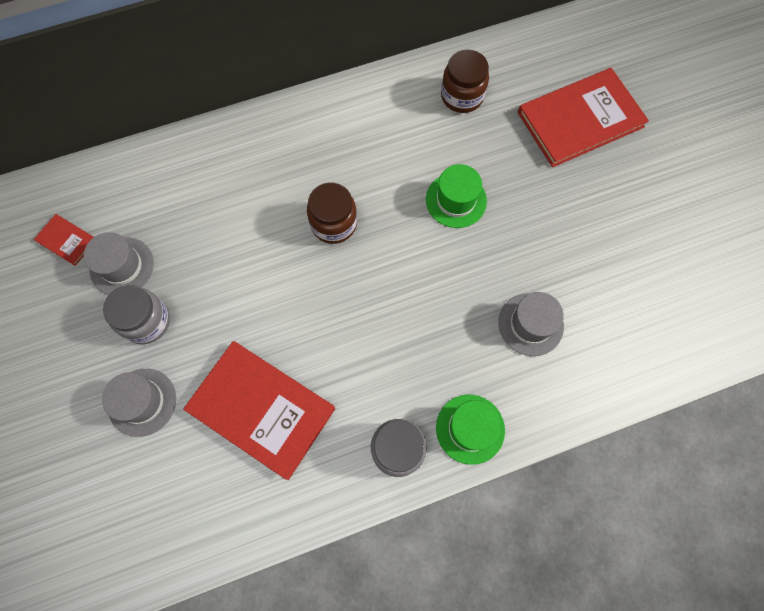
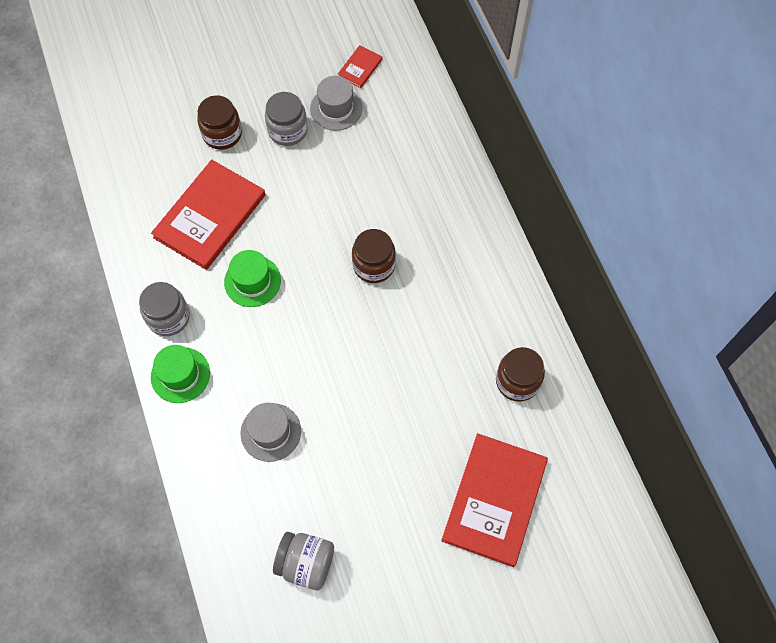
camera: 90 degrees right, 5 degrees down
(142, 402) = (222, 134): grey hat -> brown jar
(456, 200) = (398, 371): green hat -> green hat (252, 281)
(580, 119) = (494, 500): red book -> red book turned 45 degrees clockwise
(663, 284) = (306, 563): none -> grey jar

